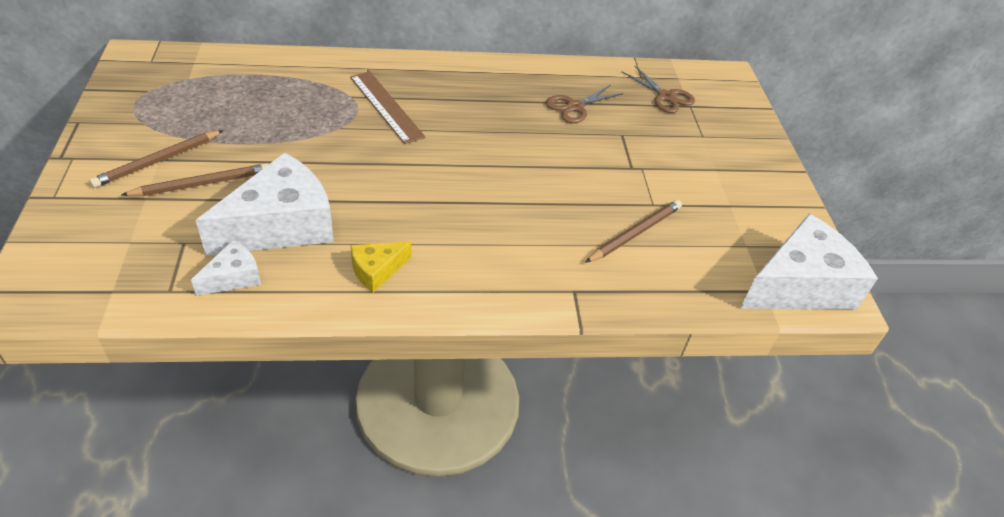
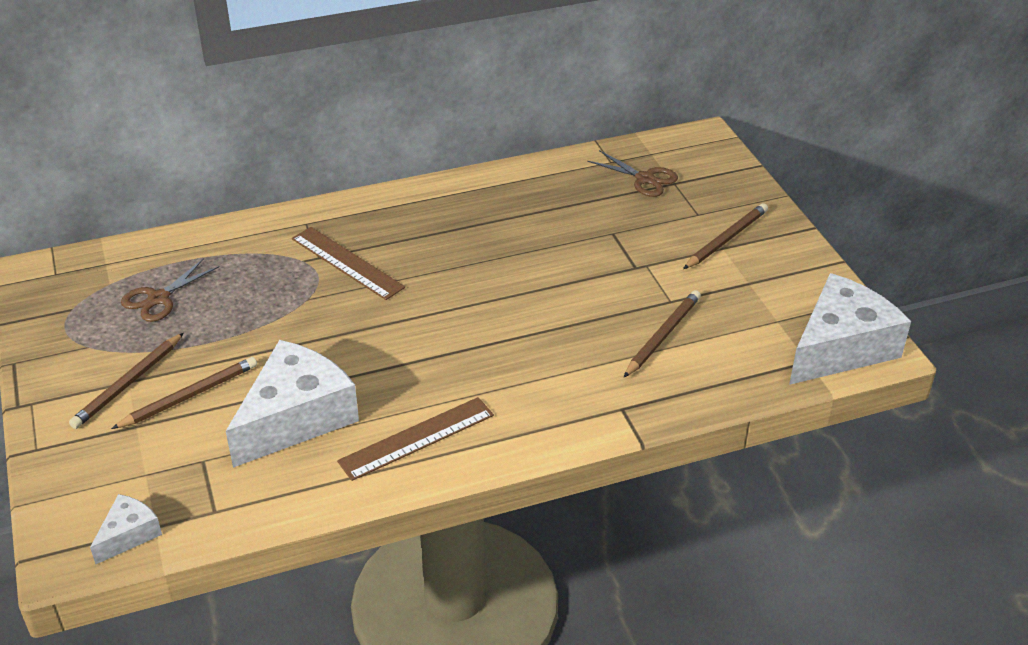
camera: 10 degrees left, 5 degrees down
(233, 277) = (273, 481): white cheese -> white cheese (128, 535)
(377, 270) = (417, 438): yellow cheese -> brown ruler
(575, 107) = (552, 214): brown scissors -> brown scissors (159, 298)
(721, 163) = (726, 239): none -> brown pencil

